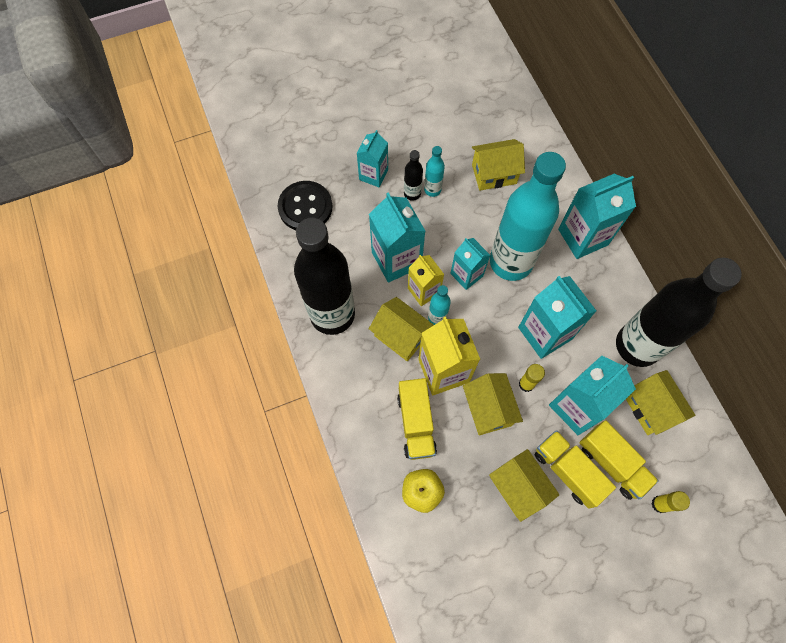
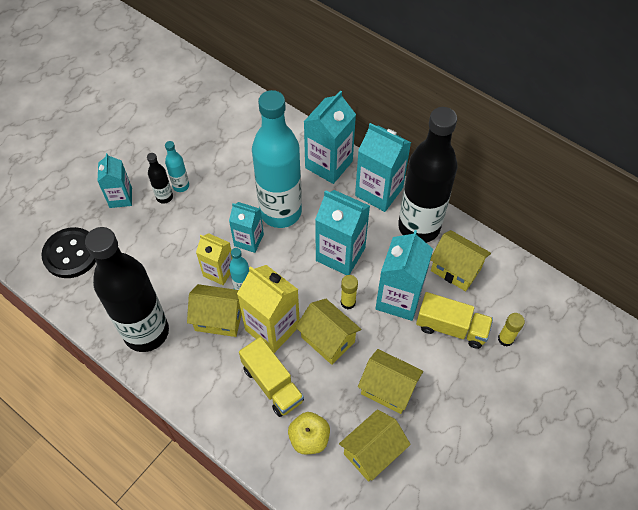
camera: 30 degrees left, 10 degrees down
(396, 259) = (180, 258): turquoise carton -> turquoise carton (379, 192)
(494, 174) = (227, 149): yellow house -> yellow house (372, 452)
(568, 471) = (420, 353): yellow truck -> none

